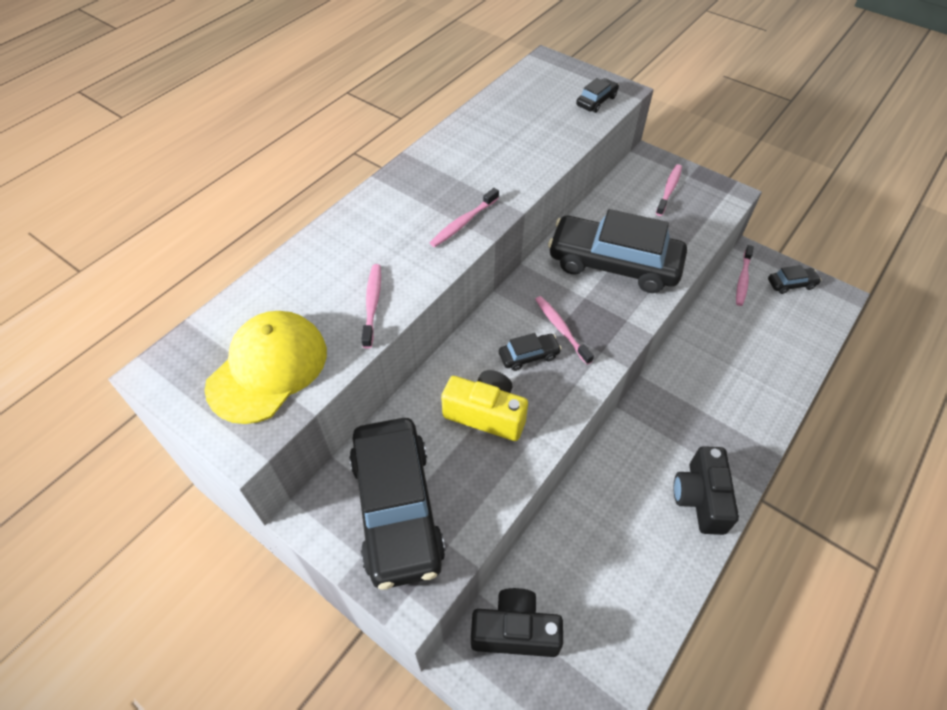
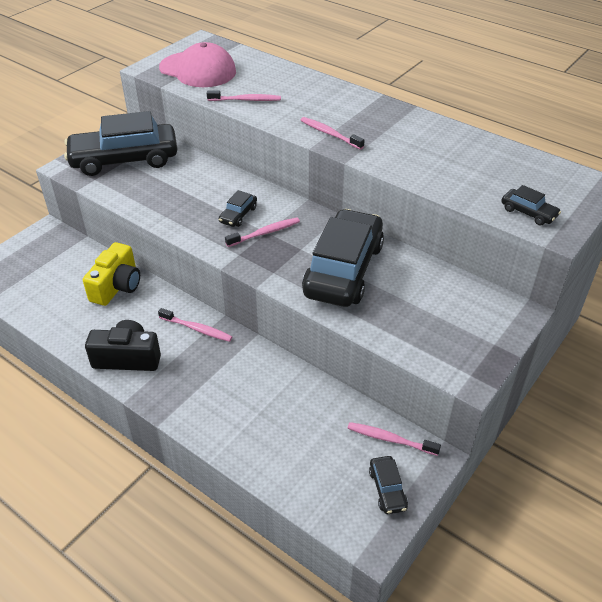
camera: 90 degrees right, 10 degrees down
(268, 368) = (198, 70): yellow cap -> pink cap
(486, 414) = (187, 194): yellow camera -> yellow camera (117, 286)
(515, 631) = (58, 250): black camera -> none
(529, 356) = (238, 215): black car -> black car turned 45 degrees clockwise
(669, 190) = (464, 322): pink toothbrush -> pink toothbrush (197, 329)

